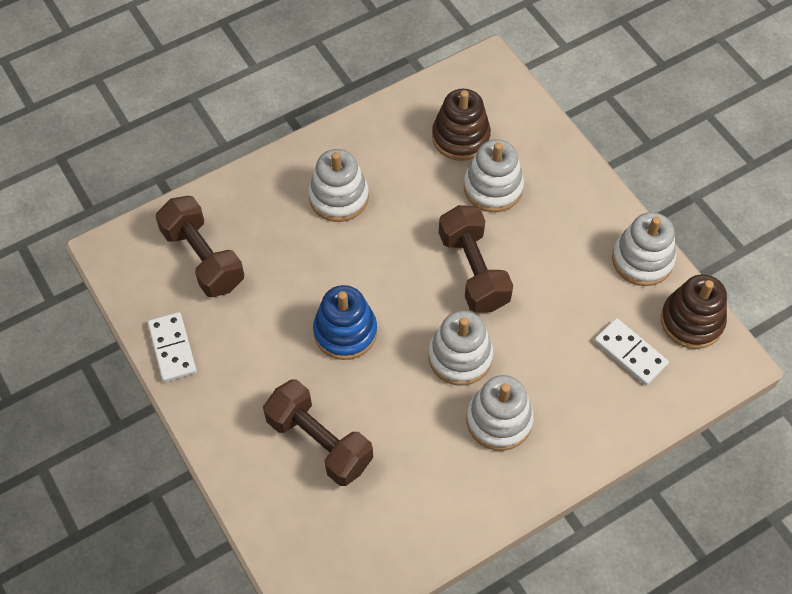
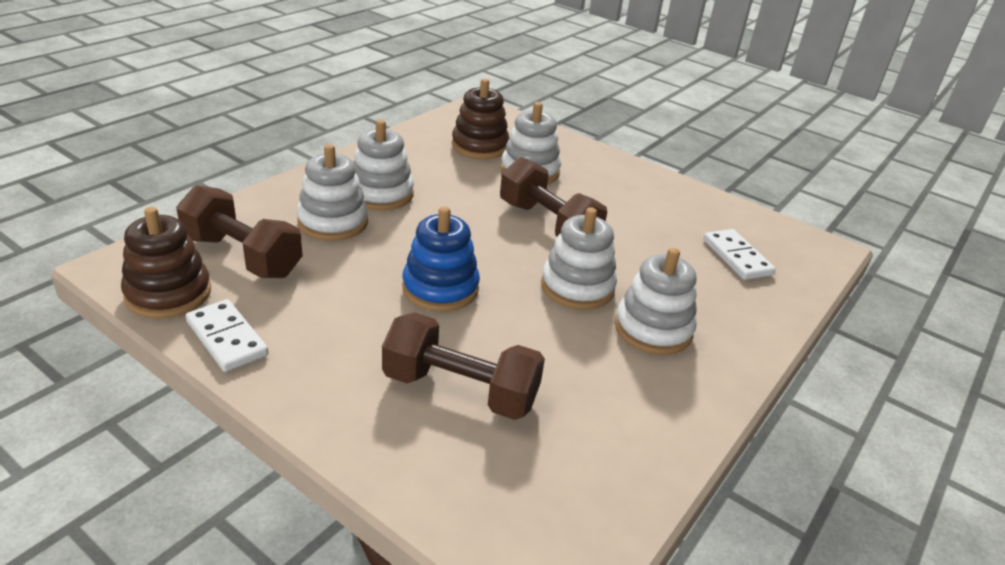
camera: 25 degrees left, 25 degrees down
(630, 353) = (736, 257): white domino -> white domino turned 45 degrees clockwise
(642, 260) = (694, 197): white stacking toy -> white stacking toy (333, 222)
(691, 321) = (769, 228): brown stacking toy -> brown stacking toy (168, 293)

